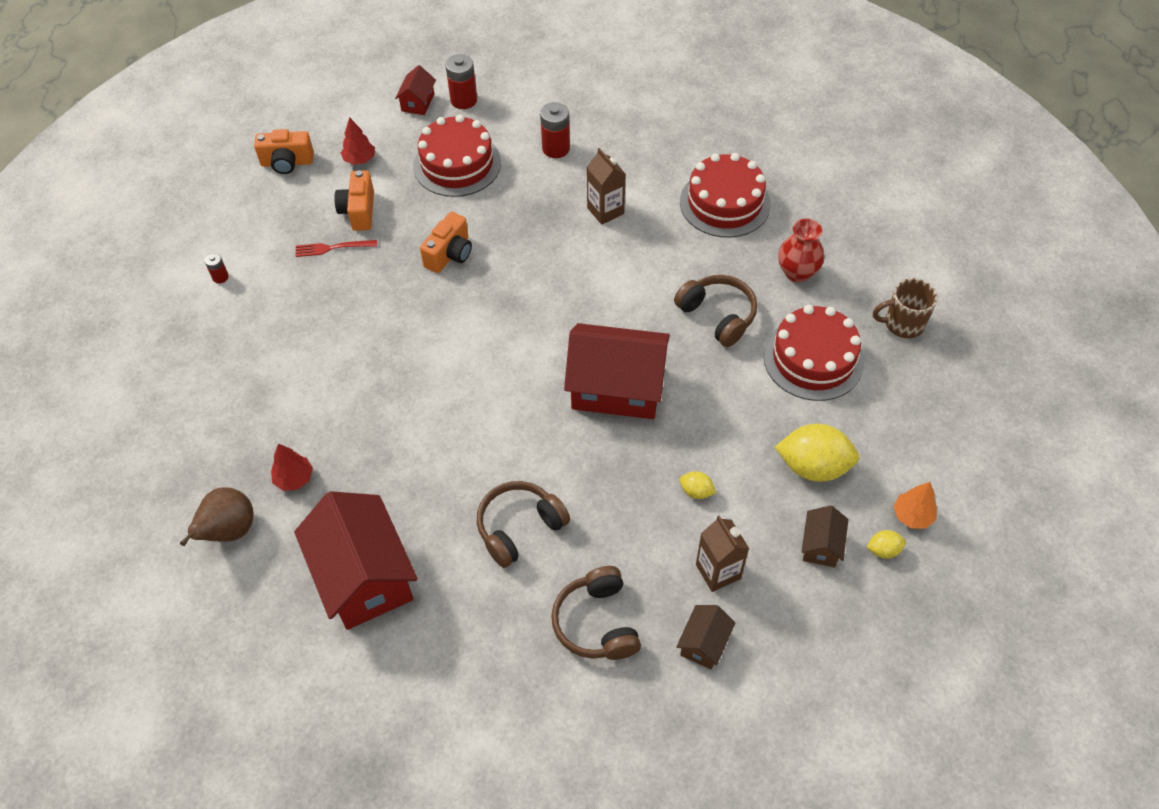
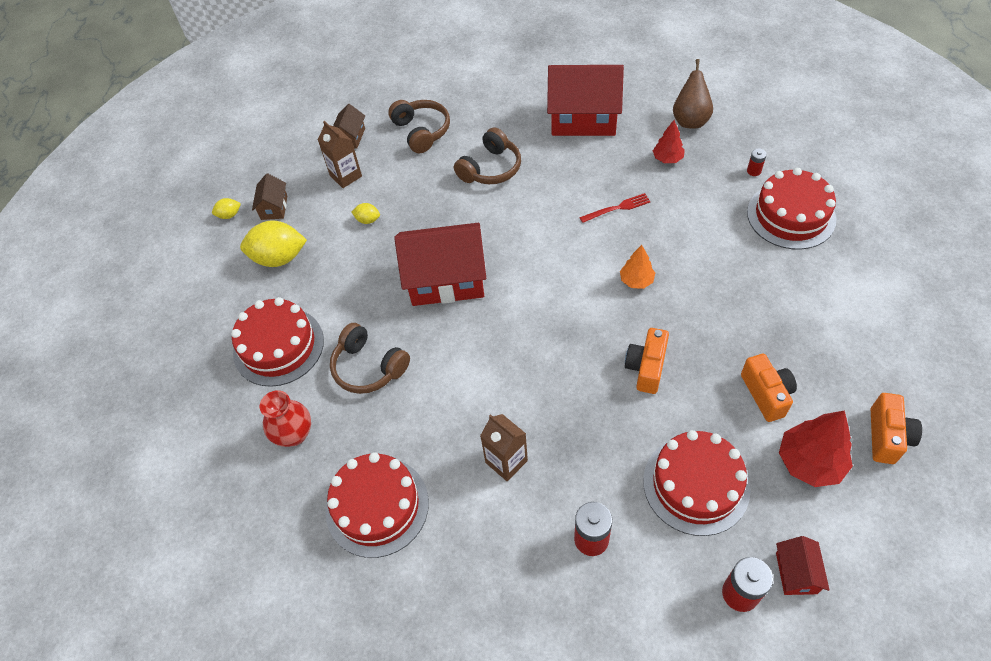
camera: 170 degrees right, 0 degrees up
(211, 366) = (791, 215): none -> red cake
(220, 277) = (848, 290): red battery -> red battery (754, 171)
(287, 163) = (887, 436): orange camera -> orange camera turned 120 degrees clockwise
(332, 248) = (765, 346): red fork -> red fork (617, 208)
(359, 159) = (810, 462): red tree -> red tree, size x1.69
(364, 577) = (583, 119): red house -> red house turned 45 degrees counterclockwise
(902, 323) = (193, 402): brown mug -> none
(912, 516) = (205, 242): orange tree -> orange tree (636, 280)

